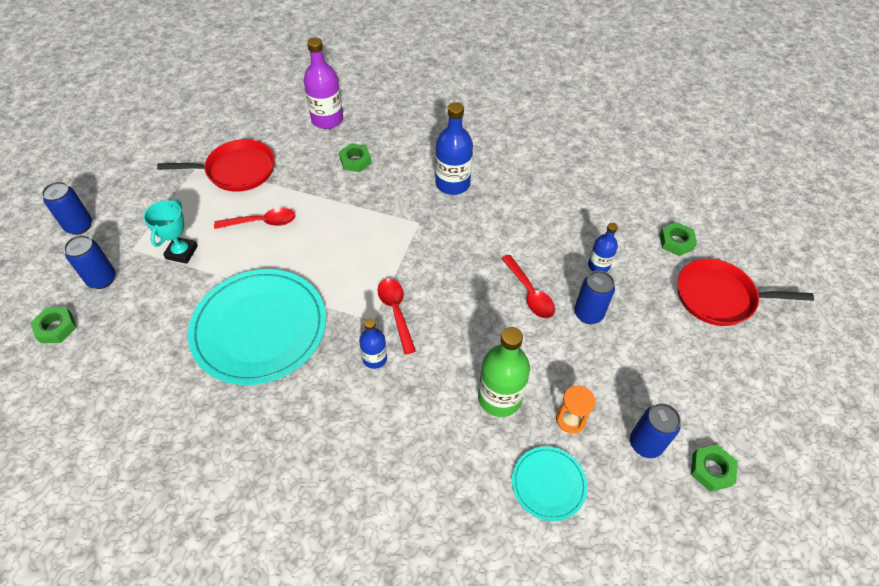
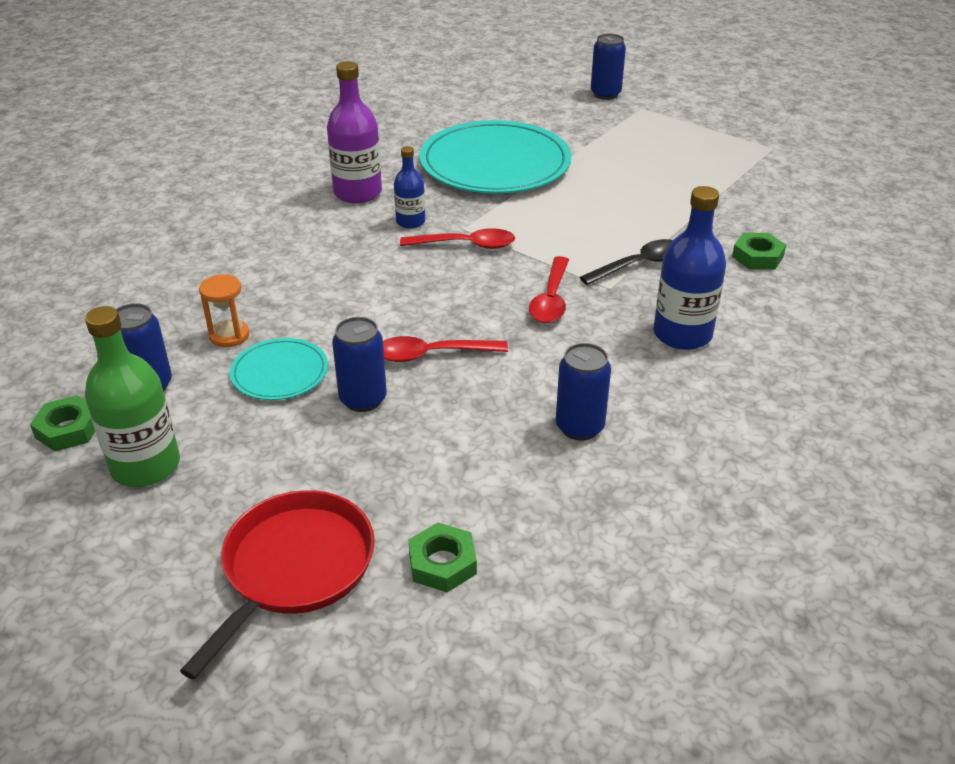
camera: 110 degrees right, 15 degrees down
(56, 328) = (555, 75): green nut -> none
(79, 226) = (686, 85): blue can -> blue can (579, 427)
(182, 252) = (625, 131): turquoise trophy -> none
(237, 170) = (756, 171): red pan -> none
(262, 222) = (655, 178): red spoon -> red spoon (551, 299)
(327, 120) = (861, 246): purple bottle -> purple bottle (357, 193)
(385, 213) = (639, 265): none -> black spoon
(499, 398) = (299, 292): green bottle -> green bottle (145, 466)
(548, 484) = (175, 299): turquoise plate -> turquoise plate (280, 372)
(598, 266) = (442, 440): blue bottle -> none

